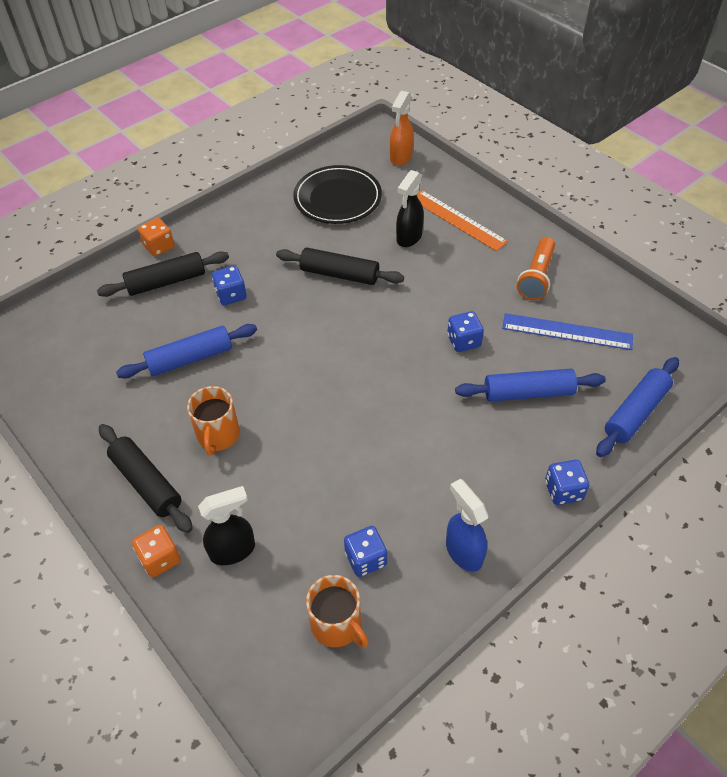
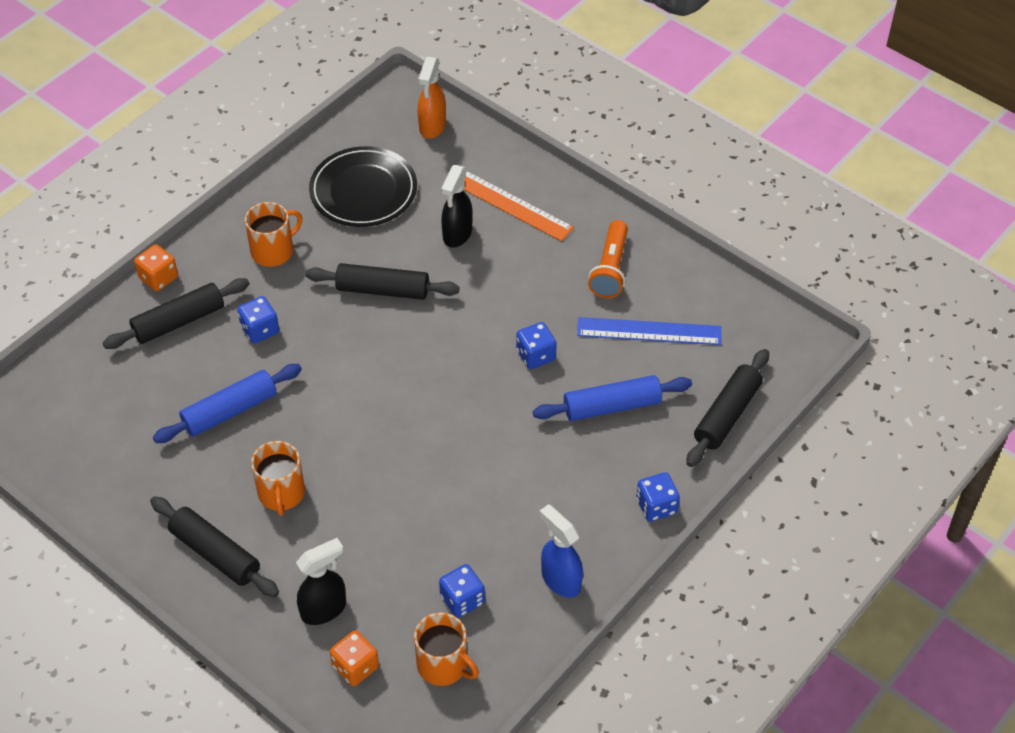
camera: 10 degrees left, 0 degrees up
(160, 558) = (249, 627): orange dice -> orange dice (355, 667)
(256, 235) = (273, 251): none -> orange mug
(635, 412) = (727, 415): blue rolling pin -> black rolling pin

